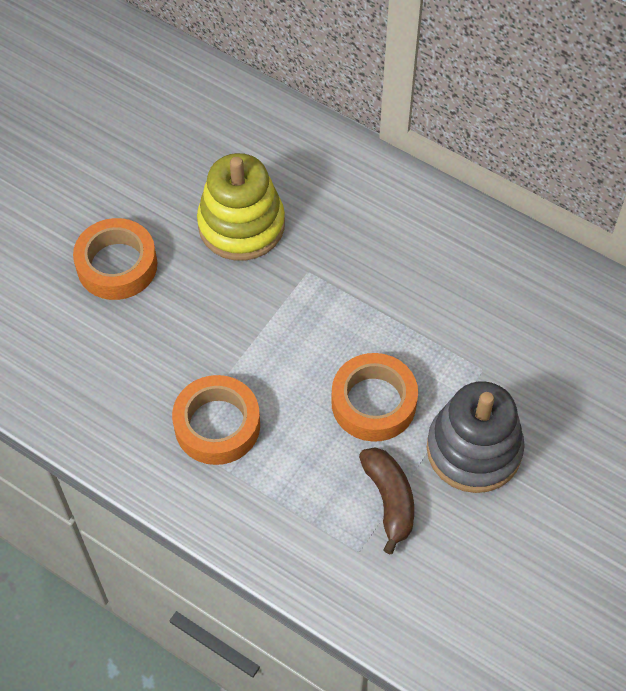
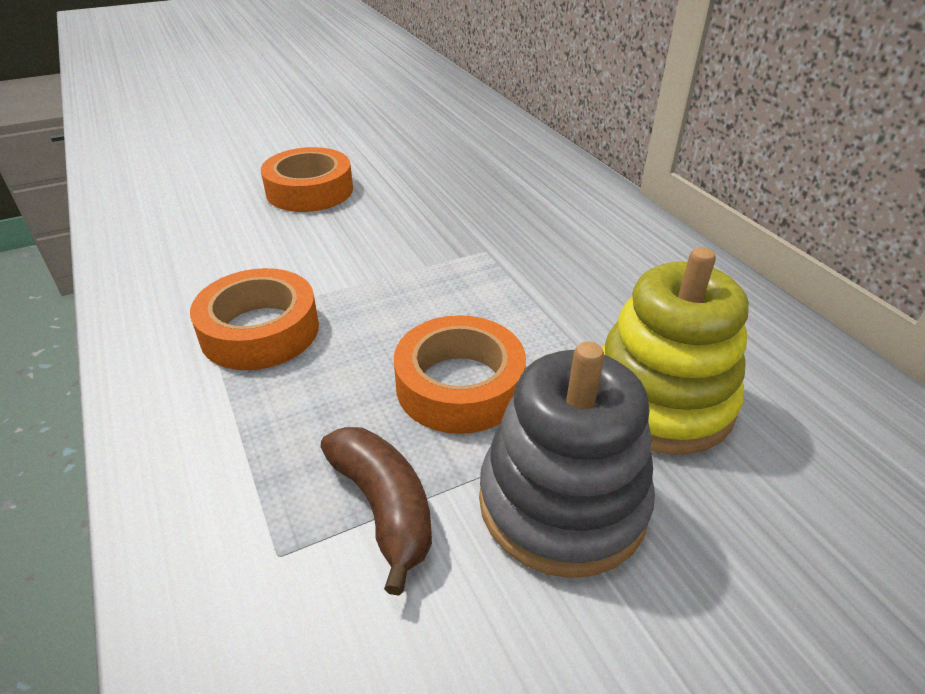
camera: 30 degrees right, 20 degrees down
(241, 225) = (449, 201): yellow stacking toy -> yellow stacking toy (660, 400)
(389, 500) = (384, 507): brown banana -> brown banana turned 45 degrees counterclockwise

